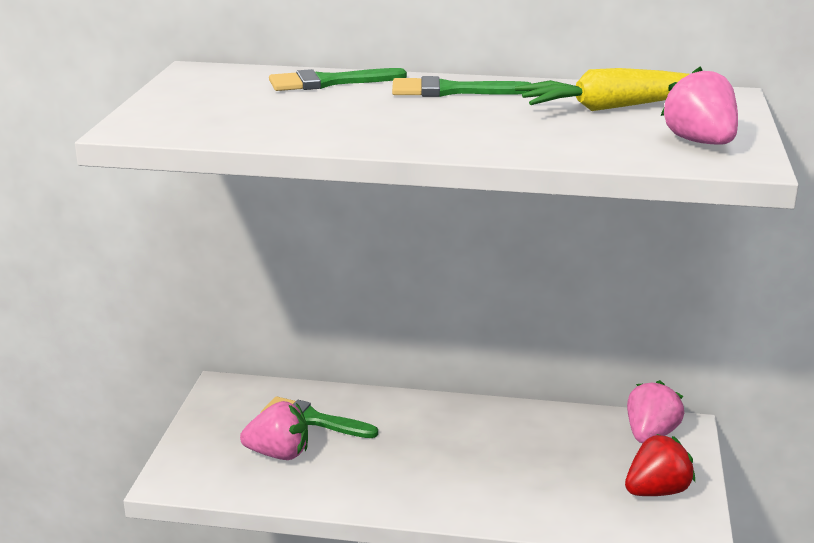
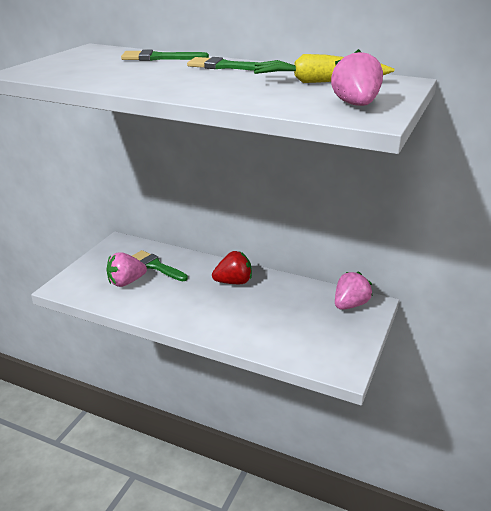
camera: 15 degrees right, 5 degrees up
(279, 454) = (126, 282): pink strawberry -> pink strawberry turned 135 degrees clockwise
(657, 491) = (335, 340): red strawberry -> red strawberry (233, 282)

